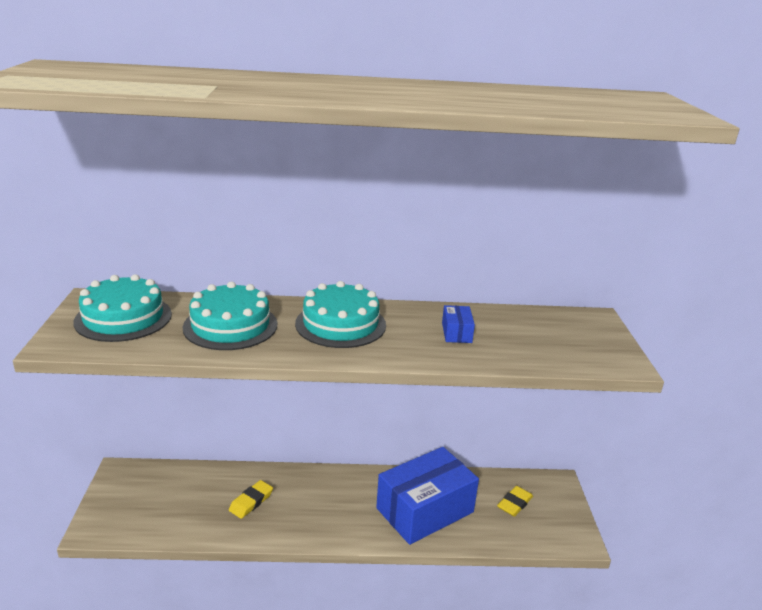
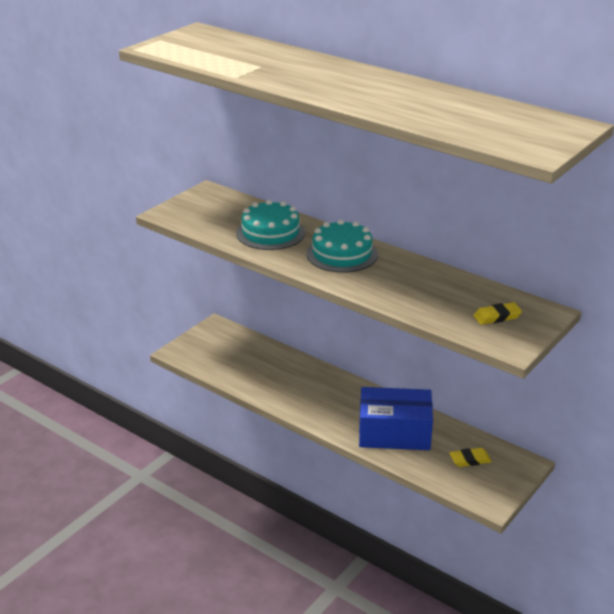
camera: 40 degrees right, 5 degrees up
(123, 318) = (214, 208): turquoise cake -> none
(251, 502) = (280, 377): yellow eraser -> yellow eraser (497, 316)
(456, 333) = (416, 286): blue box -> none

